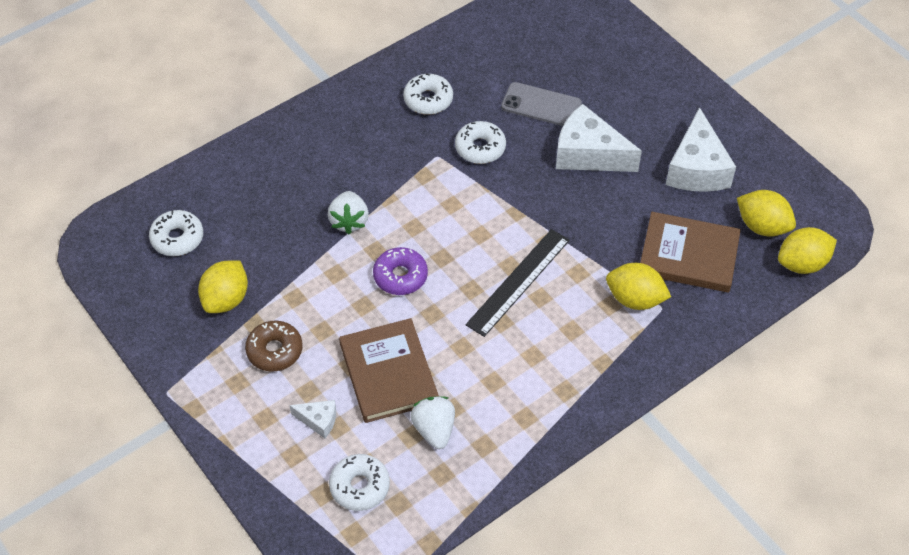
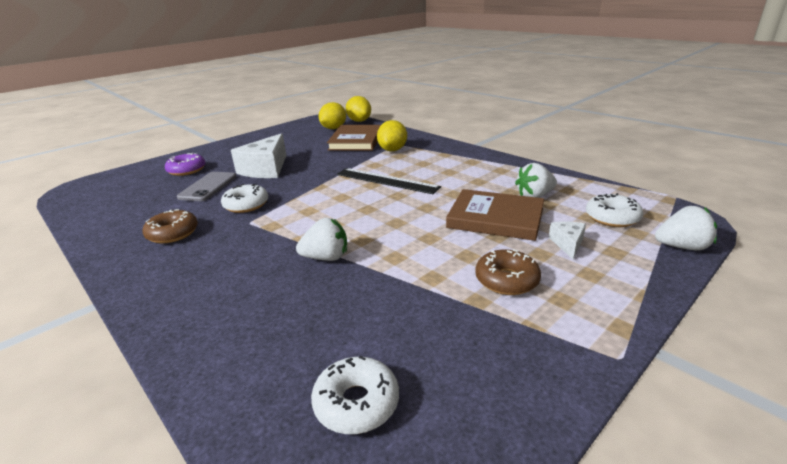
camera: 95 degrees left, 25 degrees down
(226, 299) = (452, 329): yellow lemon -> none
(285, 519) = (681, 247): none -> white strawberry
(388, 373) = (495, 218): brown book -> brown book turned 45 degrees clockwise
(400, 276) = (391, 224): purple donut -> purple donut (187, 170)
(428, 100) = (173, 233): white donut -> brown donut
(696, 168) = (287, 142): white cheese -> none

